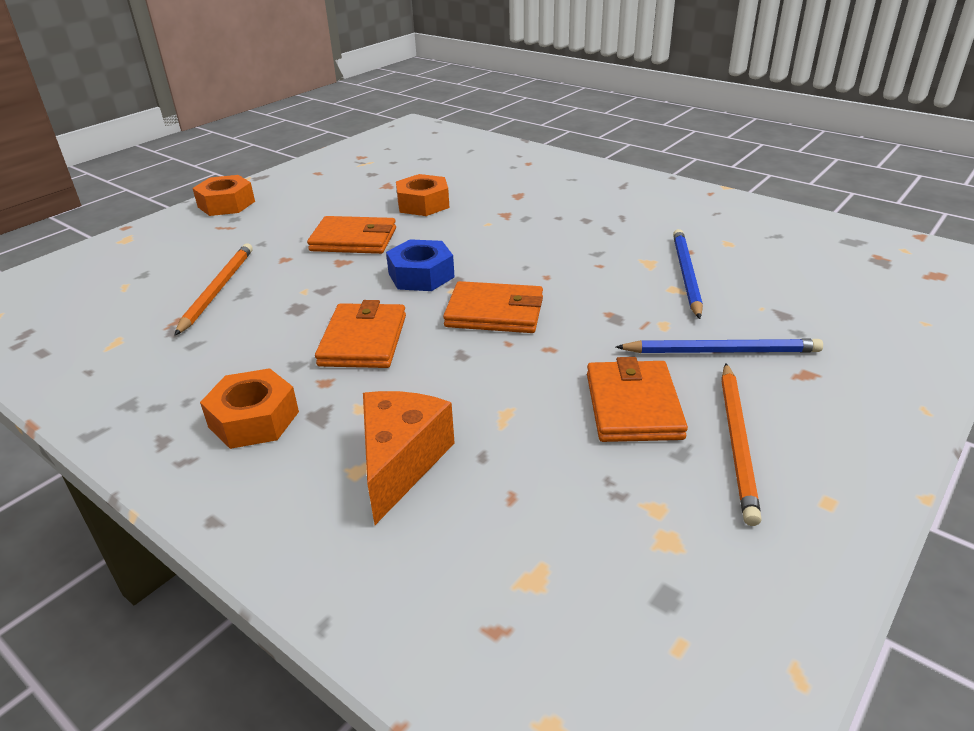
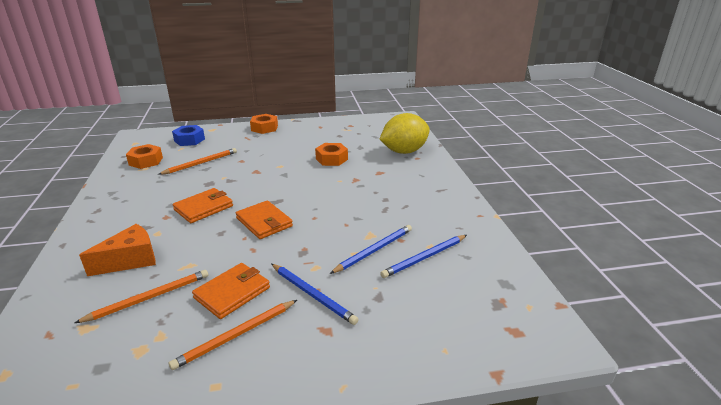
camera: 40 degrees right, 5 degrees down
(254, 419) = (126, 218): orange nut -> orange nut (146, 161)
(354, 240) = (277, 164): orange wallet -> none
(421, 275) = (270, 191): blue nut -> blue nut (189, 140)
(499, 162) = (404, 151): none -> yellow lemon
(540, 483) = (148, 298): none -> orange pencil
(746, 255) = (425, 257): none -> blue pencil

